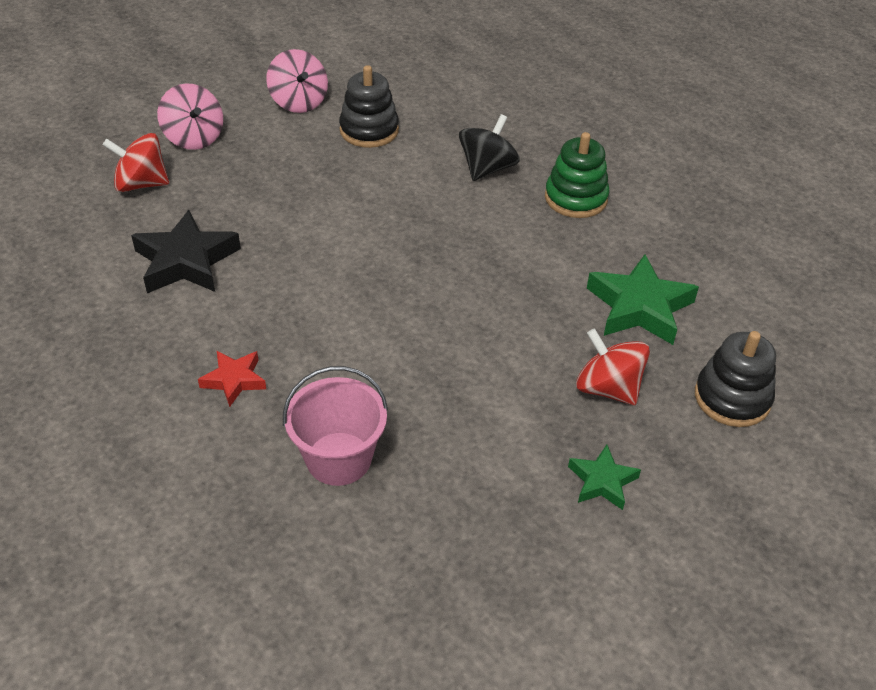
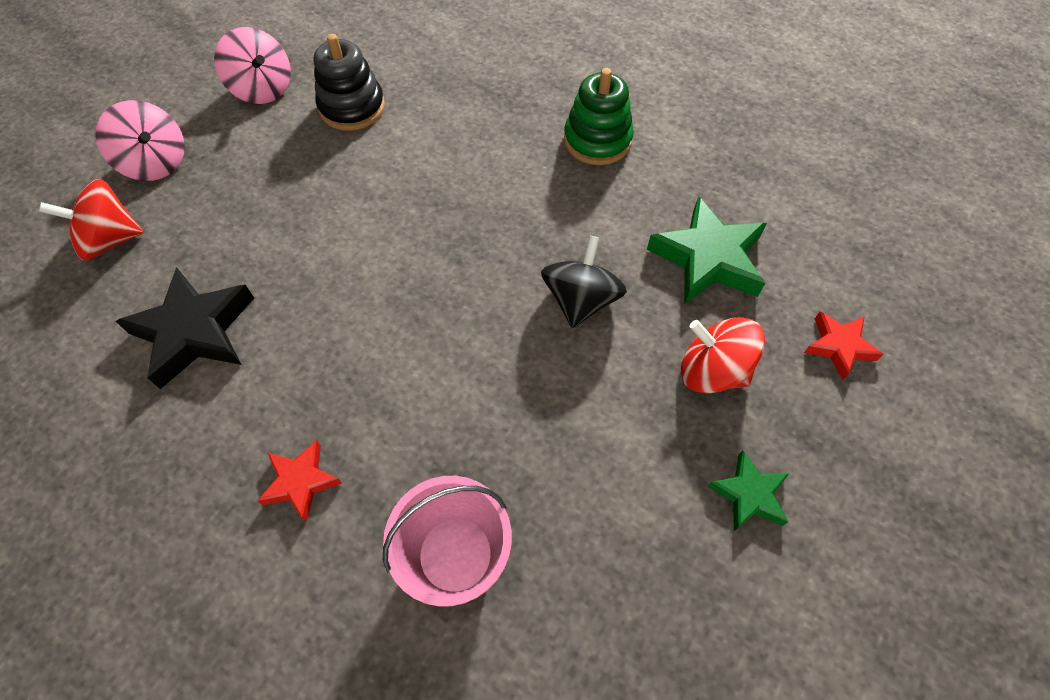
camera: 15 degrees left, 15 degrees up
(487, 168) = (494, 126): black spinning top -> black spinning top (581, 300)
(732, 398) = (838, 346): black stacking toy -> red star

